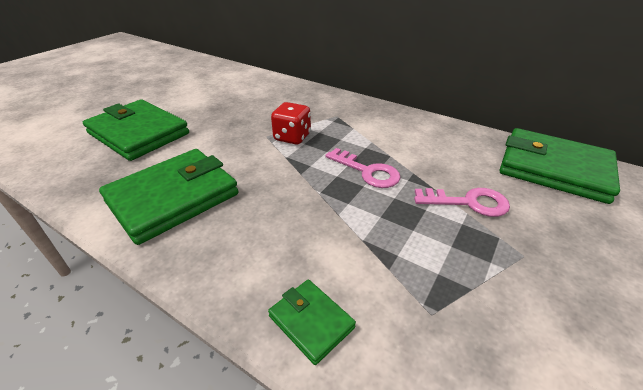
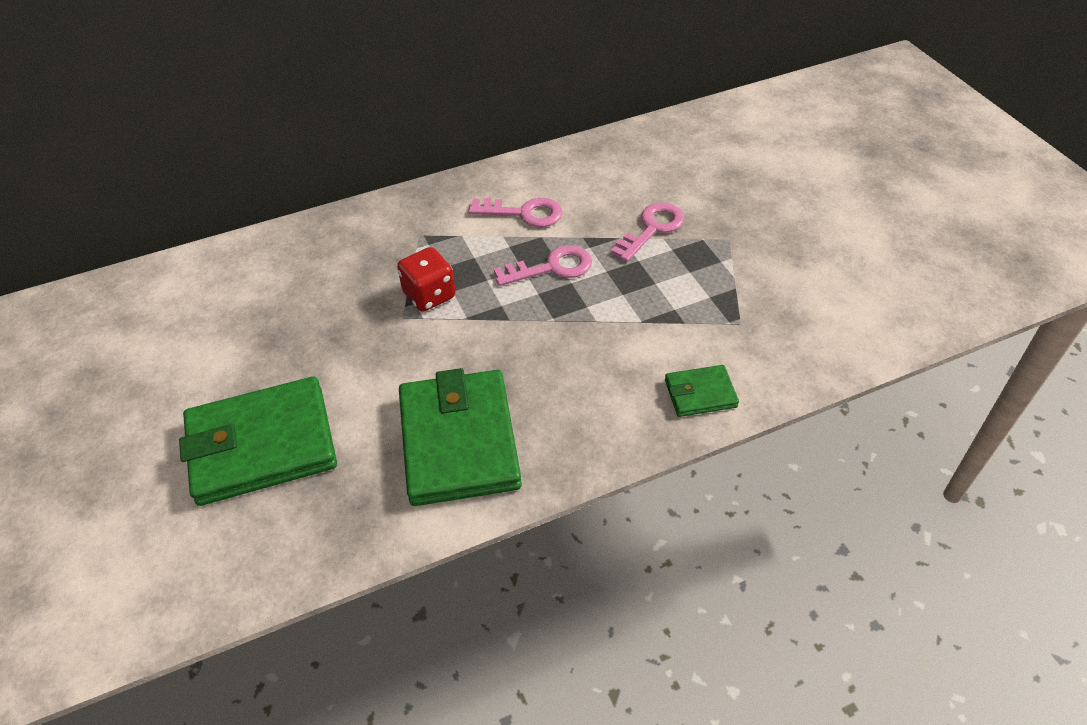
camera: 55 degrees left, 10 degrees up
(401, 141) = (523, 213): none -> pink key
(553, 169) = (656, 148): green wallet -> none

